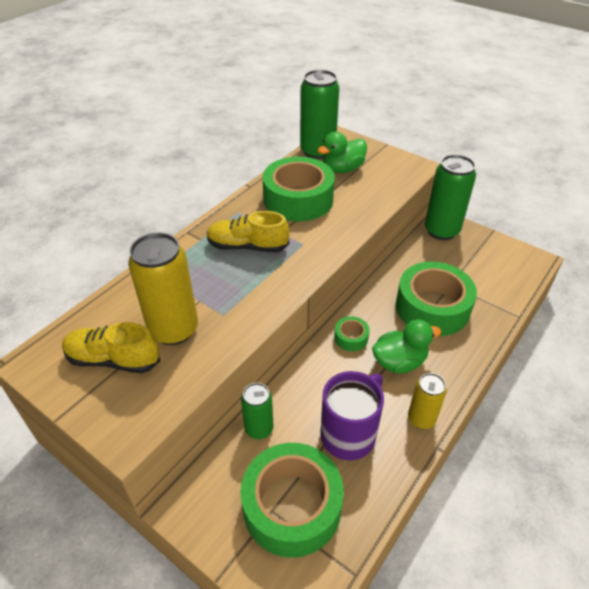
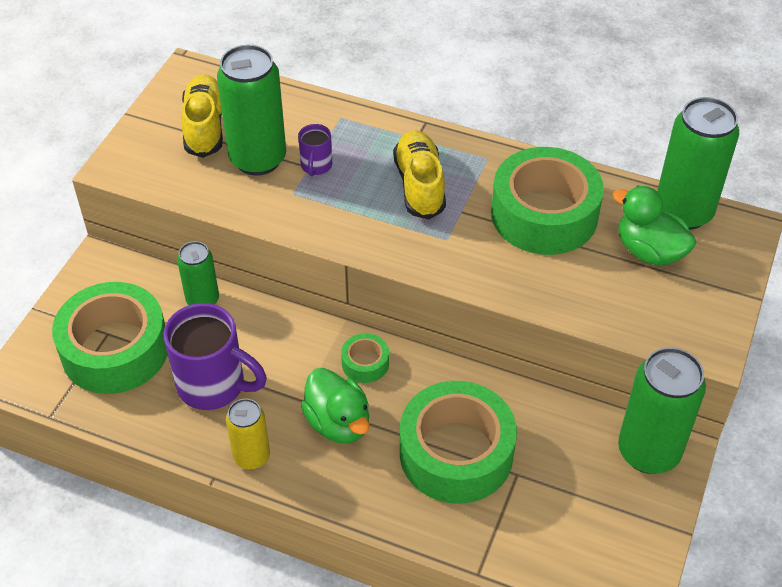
camera: 75 degrees right, 5 degrees up
(174, 330) = (258, 159): yellow can -> green can
(201, 296) = (316, 166): none -> purple mug

